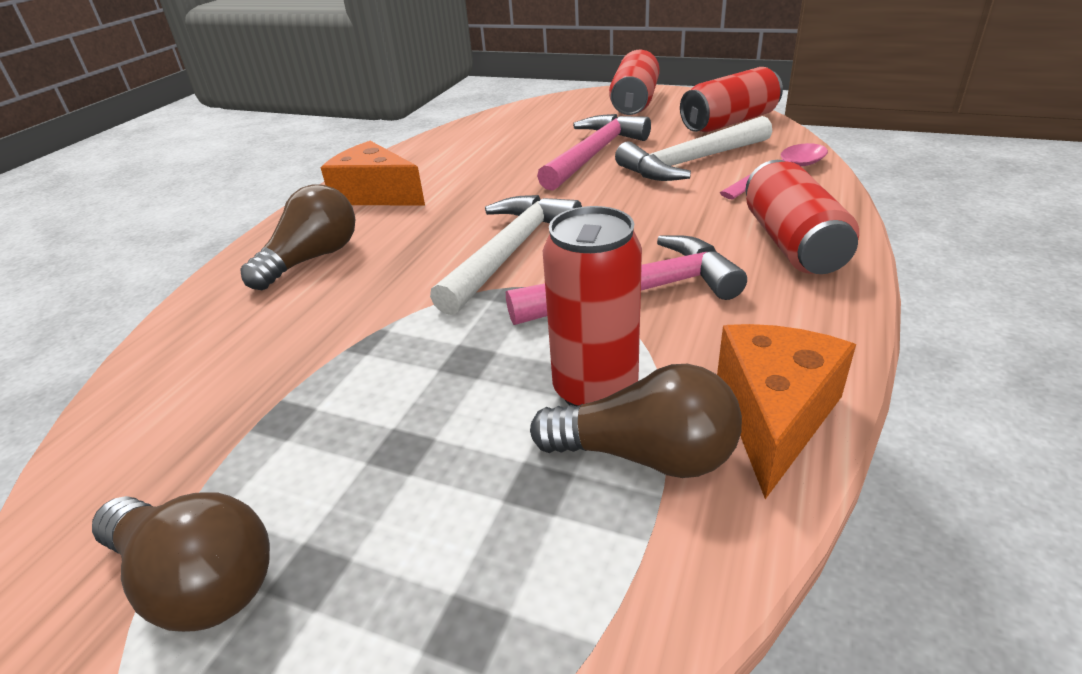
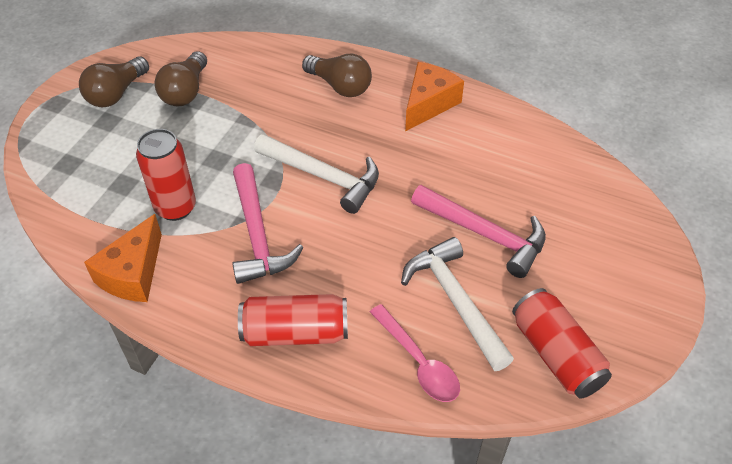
camera: 90 degrees right, 15 degrees up
(634, 102) = (629, 282): red can -> none
(645, 455) = (126, 221): brown light bulb -> brown light bulb (185, 91)
(774, 416) = (133, 274): orange cheese -> orange cheese turned 90 degrees clockwise

